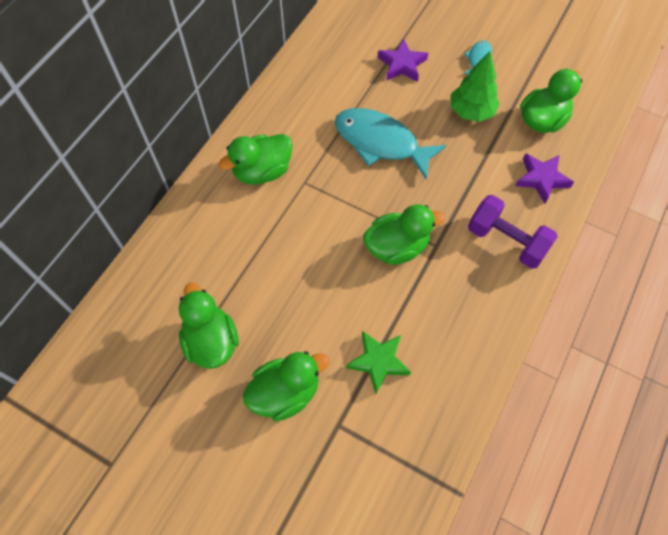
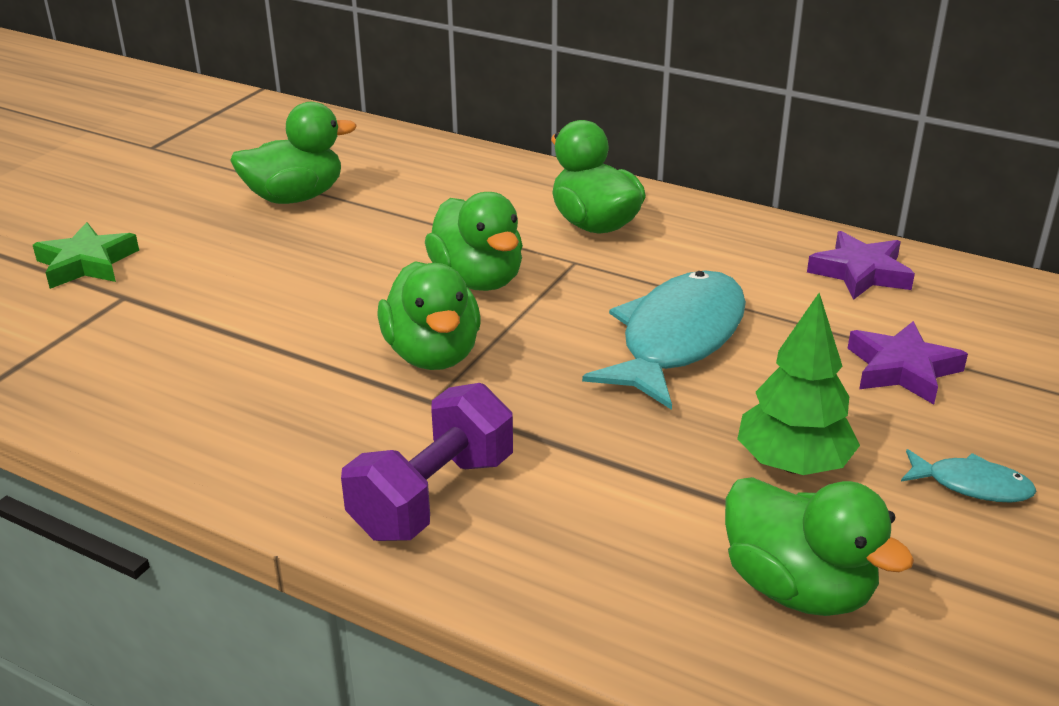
camera: 90 degrees right, 30 degrees down
(285, 392) = (194, 253): green duck -> green duck (478, 280)
(378, 361) = (213, 332): green star -> green star (86, 263)
(541, 179) = (605, 569): purple star -> purple star (860, 272)

